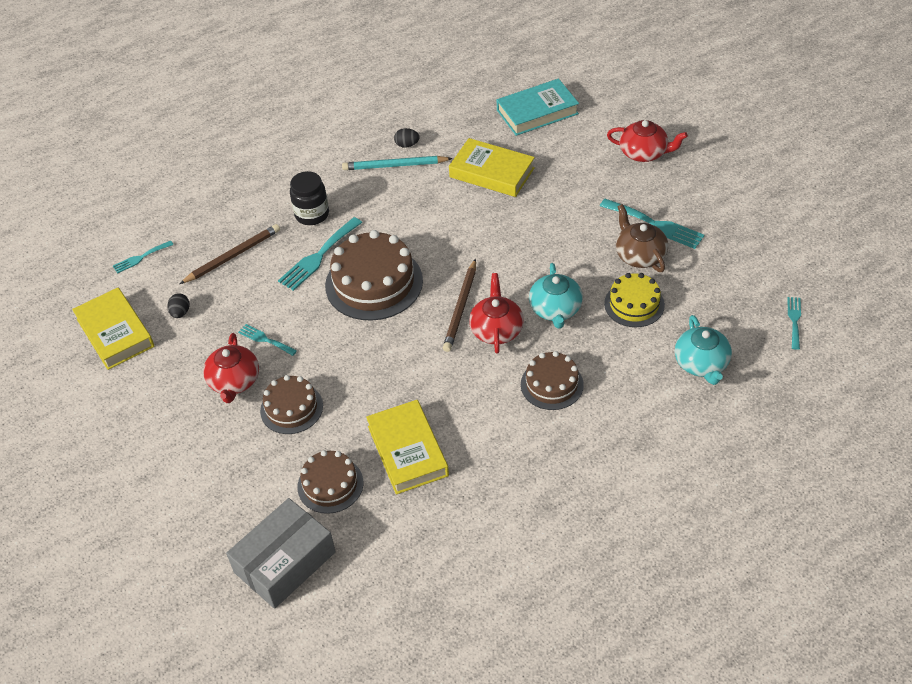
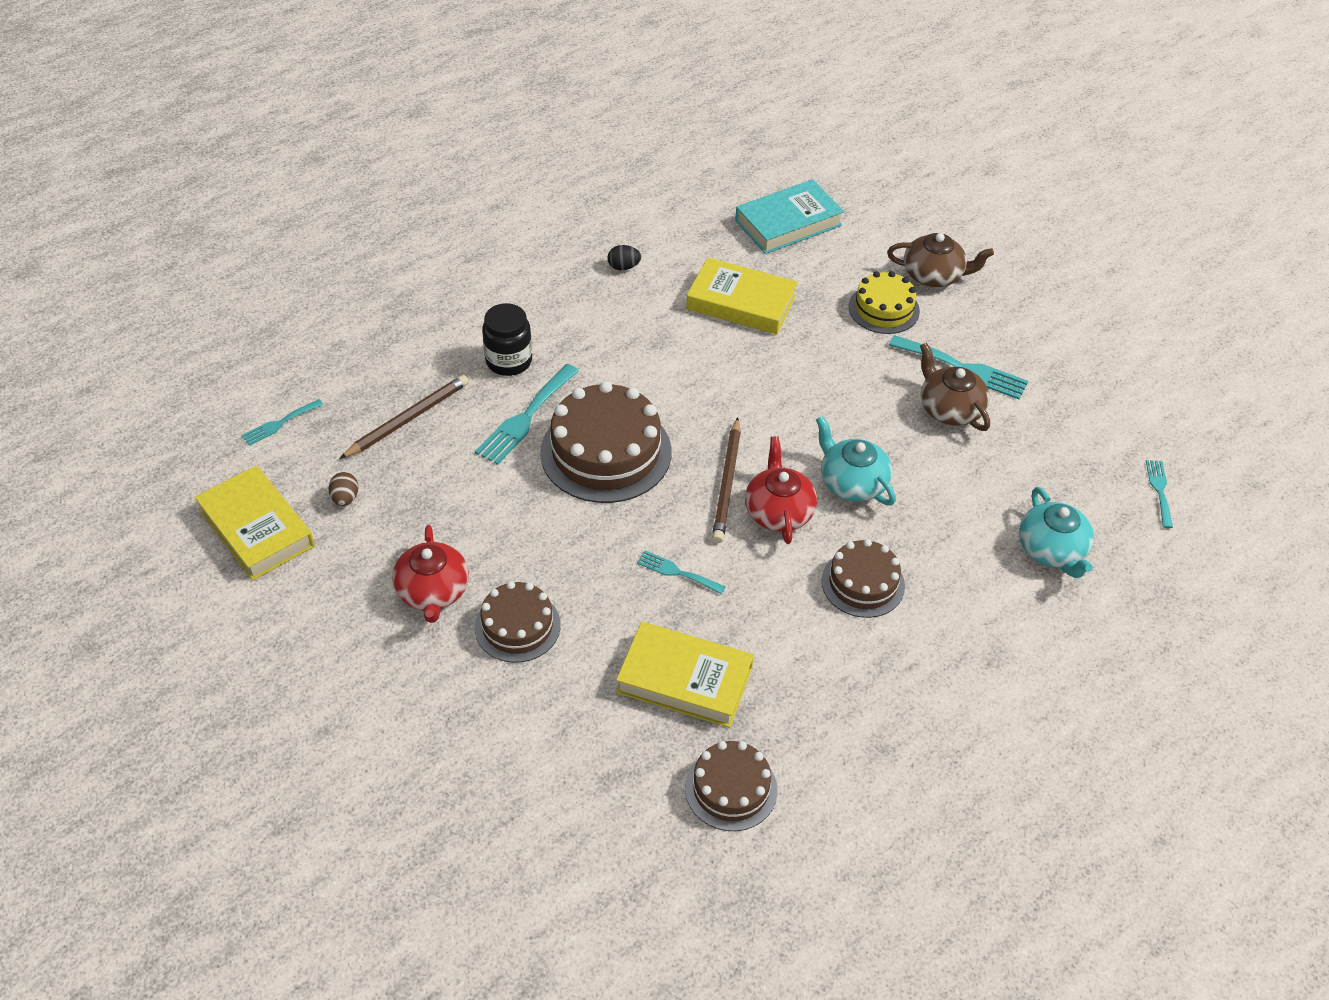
camera: 10 degrees left, 0 degrees up
(180, 313) = (345, 498): black egg -> brown egg
(265, 339) = (468, 532): turquoise fork -> turquoise fork (677, 572)
(285, 562) = (538, 842): grey box -> none
(330, 485) = (585, 731): brown cake -> brown cake (731, 789)
(395, 165) = (611, 294): turquoise pencil -> none
(408, 451) = (684, 680): yellow book -> yellow book turned 45 degrees counterclockwise
(555, 309) = (852, 482): turquoise teapot -> turquoise teapot turned 150 degrees clockwise
(634, 304) = (953, 473): yellow cake -> yellow cake (884, 309)
(644, 153) = (934, 275): red teapot -> brown teapot

